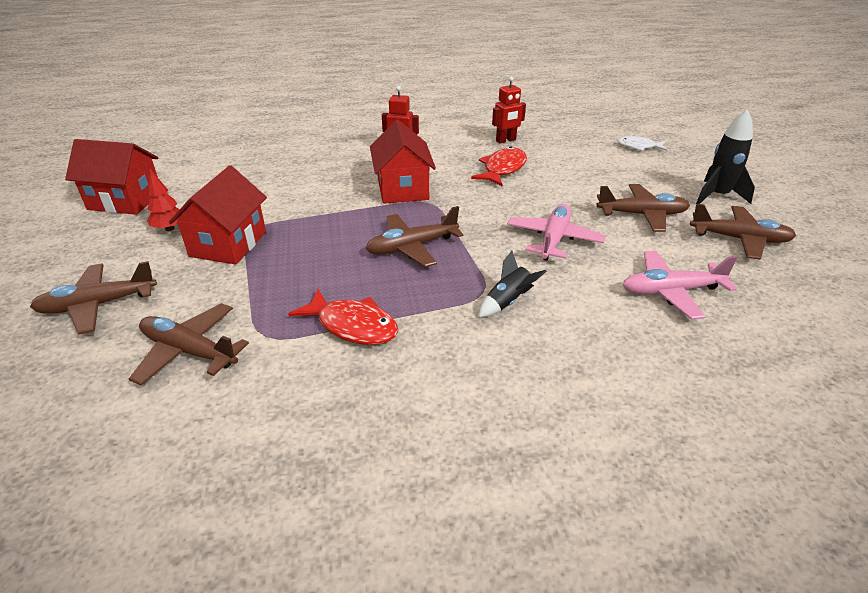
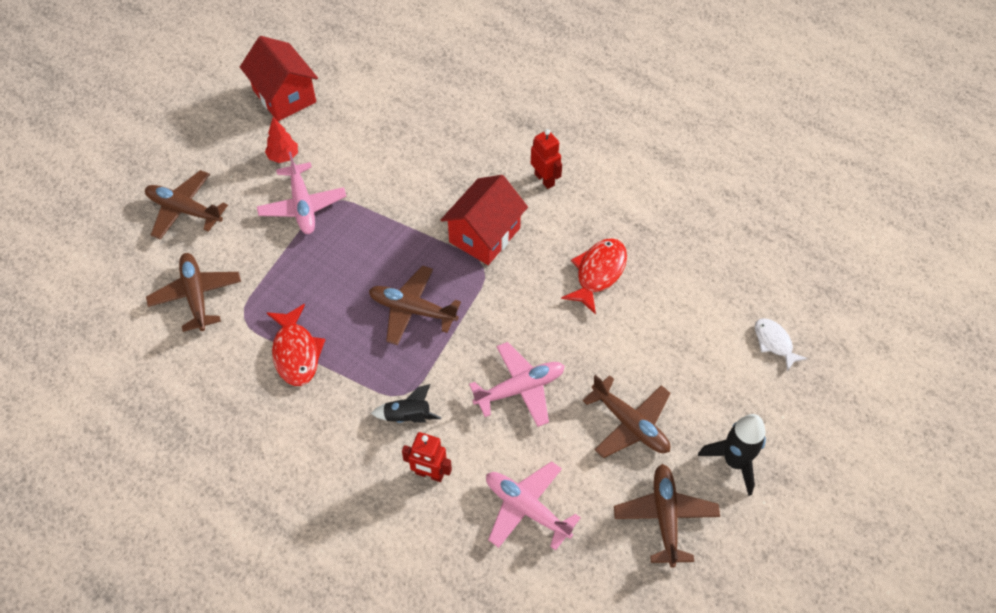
camera: 45 degrees right, 20 degrees up
(228, 244) = (302, 205): red house -> pink plane
(502, 169) = (598, 273): red fish -> red fish turned 45 degrees counterclockwise
(506, 140) = (658, 234): red robot -> red robot (429, 474)
(739, 239) = (665, 517): brown plane -> brown plane turned 150 degrees counterclockwise

